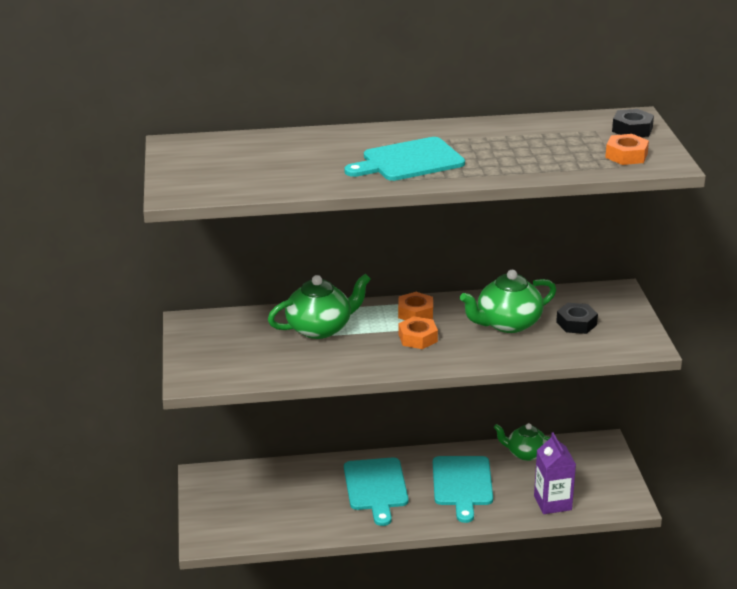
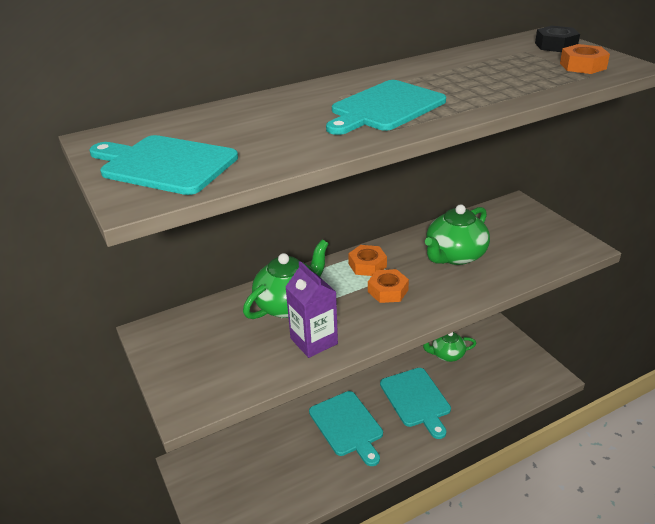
camera: 20 degrees left, 5 degrees up
(208, 173) = (164, 164): none -> turquoise cutting board
(552, 503) = (497, 395): purple carton -> purple carton (314, 341)
(576, 323) = (510, 241): black nut -> none

